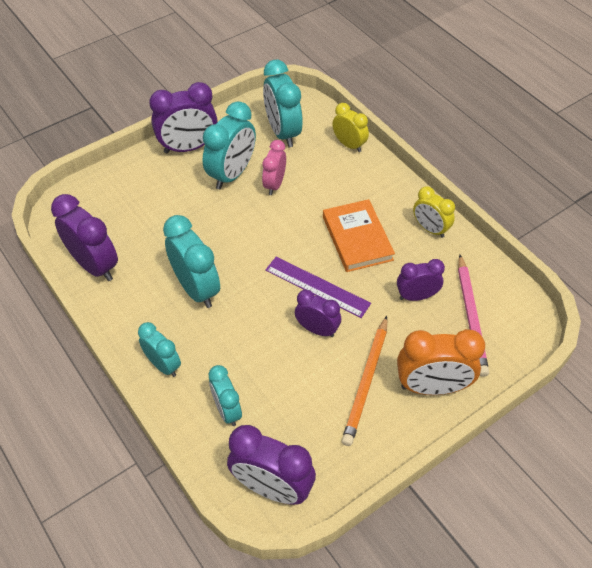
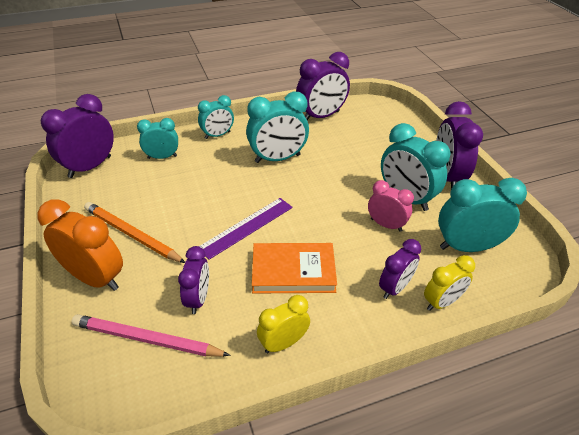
camera: 105 degrees right, 10 degrees down
(317, 329) = (201, 217): purple clock -> purple clock (395, 288)
(432, 387) = (95, 278): orange clock -> orange clock turned 105 degrees clockwise

